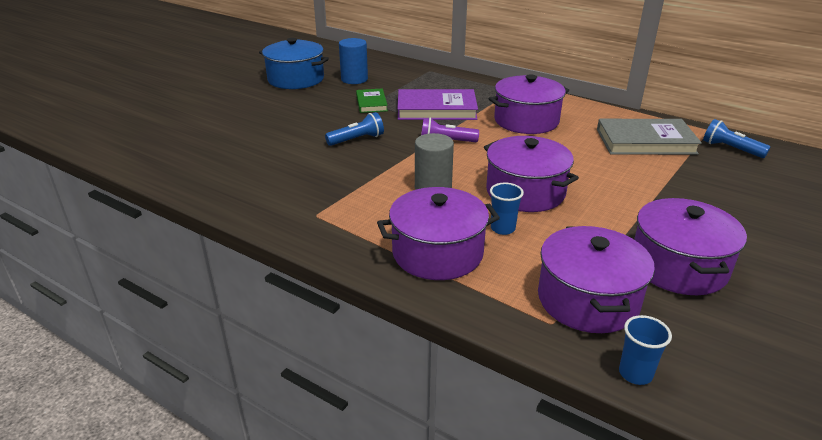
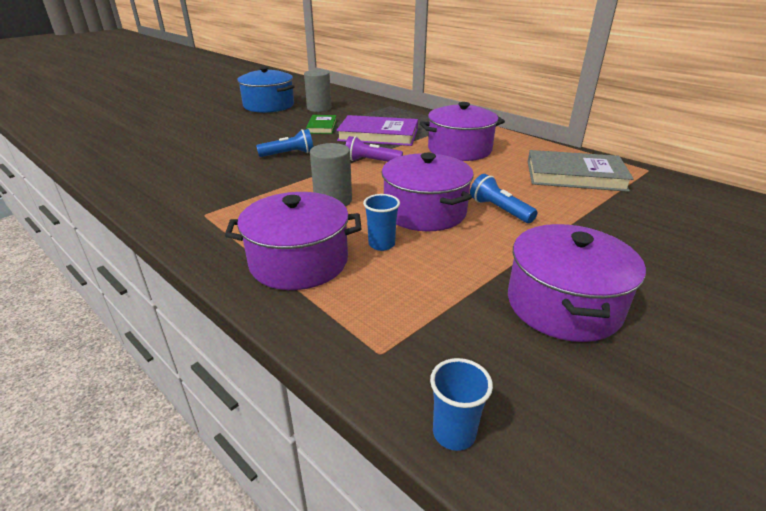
camera: 10 degrees right, 0 degrees up
(354, 79) = (319, 108): blue cylinder -> grey cylinder
(588, 300) = (437, 331): purple pot -> none
(730, 149) = (668, 189): blue flashlight -> blue flashlight (499, 210)

